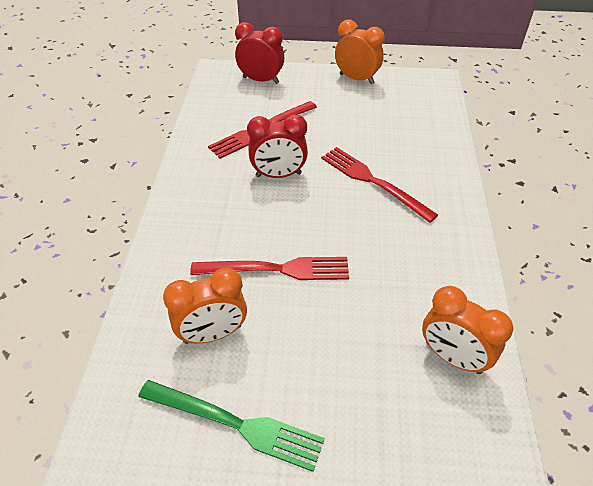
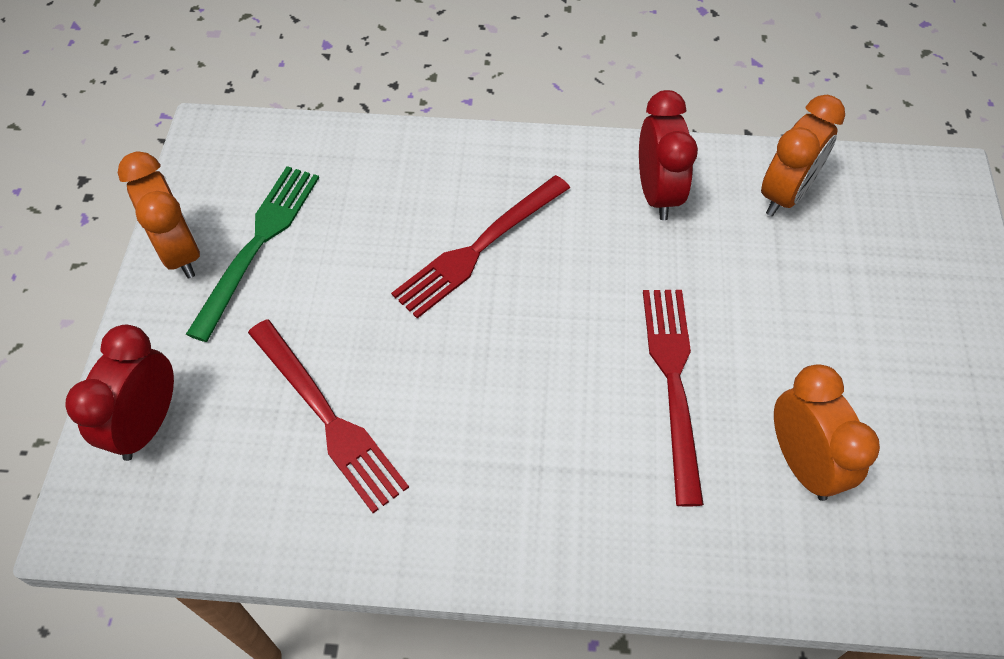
camera: 90 degrees left, 10 degrees up
(236, 424) = (927, 423): green fork -> green fork (258, 243)
(278, 175) = (458, 384): red clock -> red clock (657, 194)
(356, 79) = (180, 252): orange clock -> orange clock turned 120 degrees clockwise

